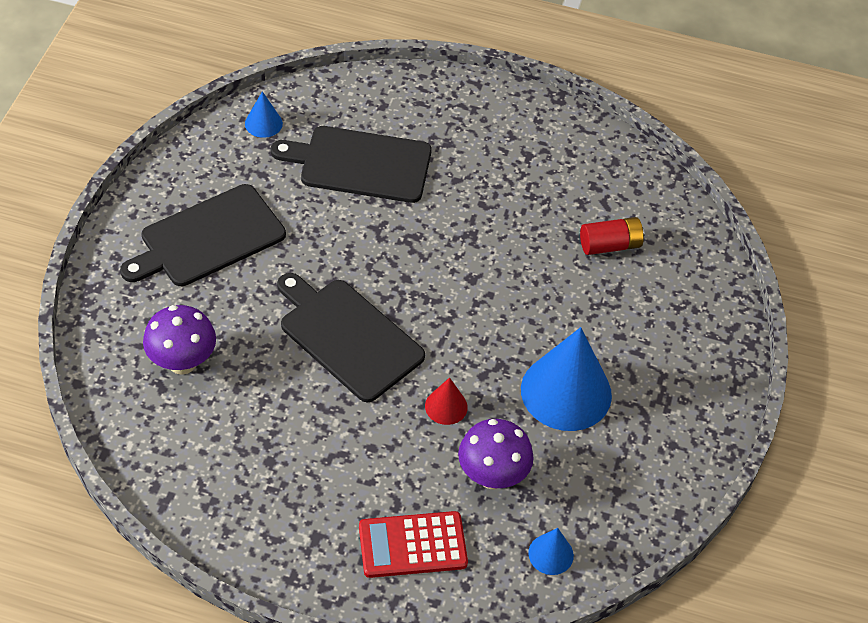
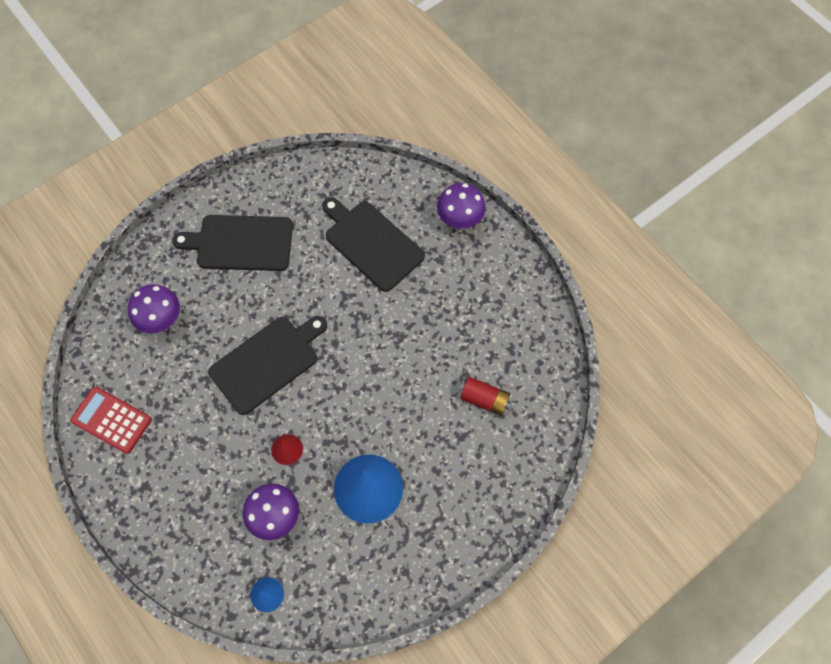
camera: 40 degrees right, 15 degrees up
(263, 123) = (335, 179): blue cone -> none
(347, 336) = (267, 362): black cutting board -> black cutting board turned 60 degrees clockwise
(412, 545) = (193, 530): red calculator -> red calculator (111, 420)
(436, 96) = (460, 220): none -> purple mushroom

